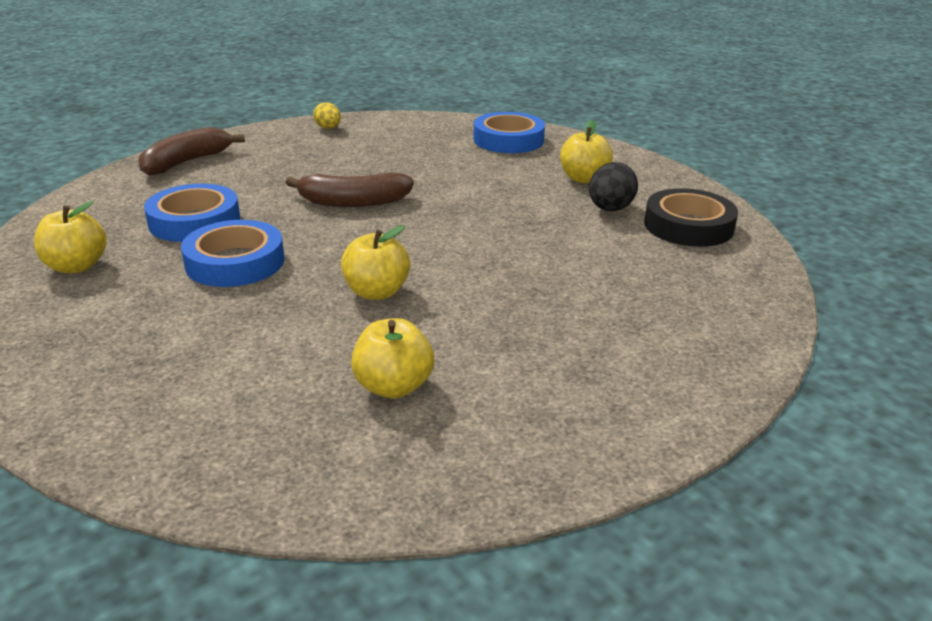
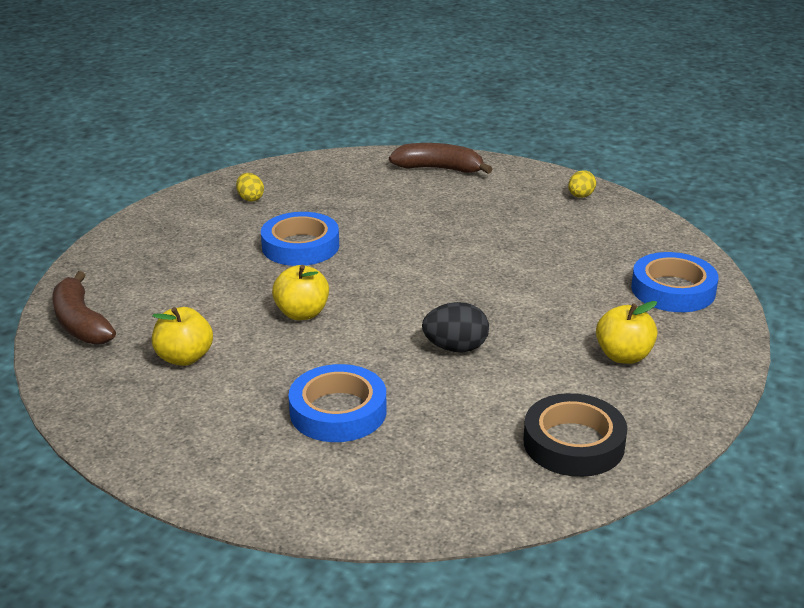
camera: 65 degrees right, 0 degrees up
(76, 266) = (250, 198): yellow apple -> yellow egg
(194, 221) = (346, 209): blue tape -> blue tape (338, 411)
(353, 202) = (441, 257): brown banana -> brown banana (80, 322)
(610, 209) = (563, 387): black egg -> black egg (455, 348)

